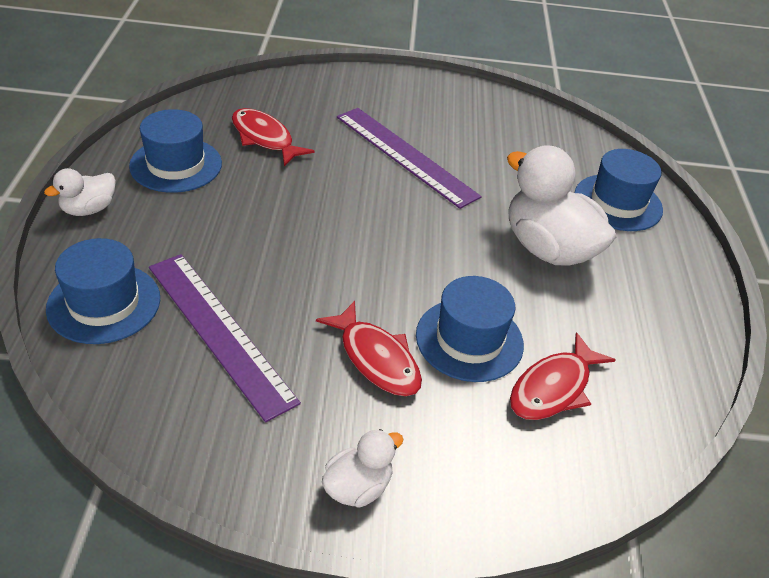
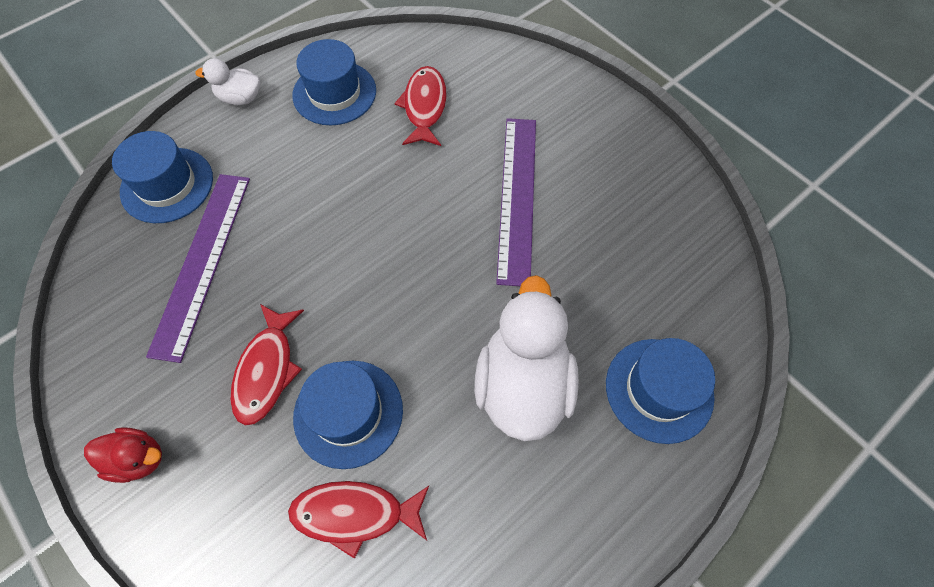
camera: 50 degrees right, 20 degrees up
(358, 487) = (138, 459): white duck -> red duck

